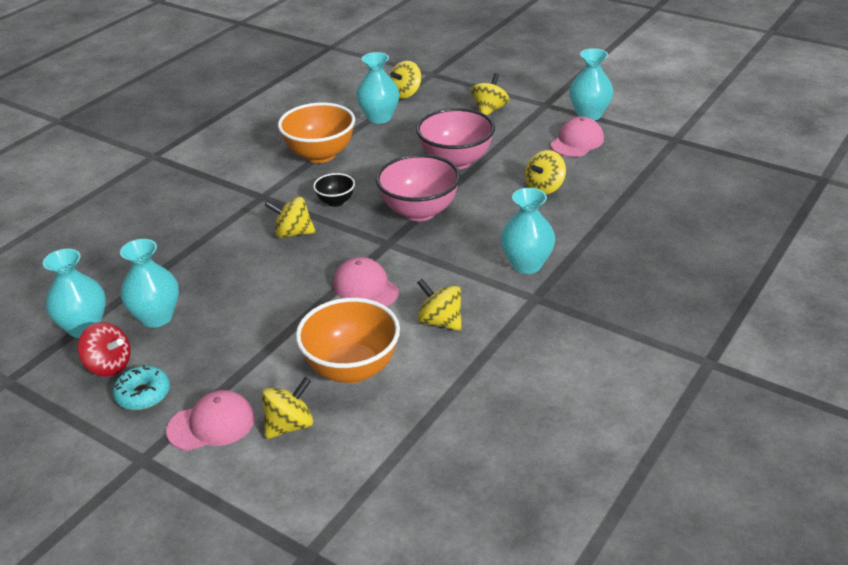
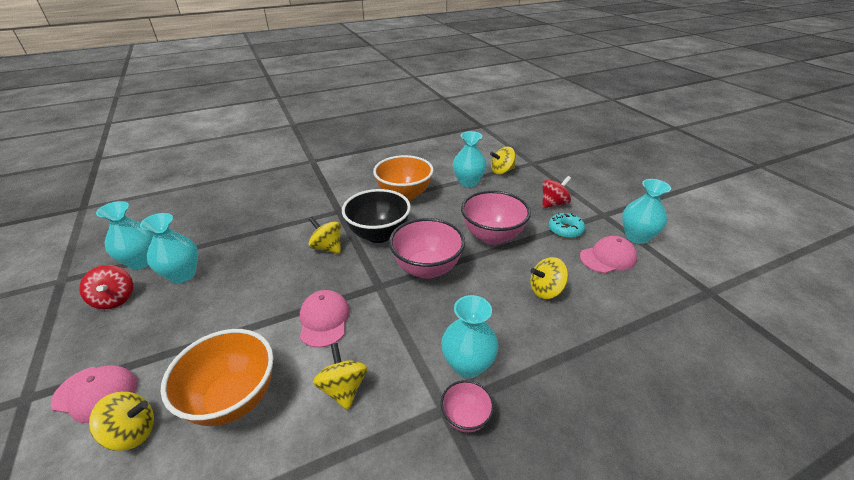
camera: 30 degrees right, 0 degrees up
(143, 394) = (99, 336): turquoise donut -> turquoise donut (565, 230)
(336, 202) = (378, 234): black bowl -> black bowl, size x1.97
(489, 110) = (553, 204): yellow spinning top -> red spinning top
(555, 295) = (465, 417): none -> pink bowl

